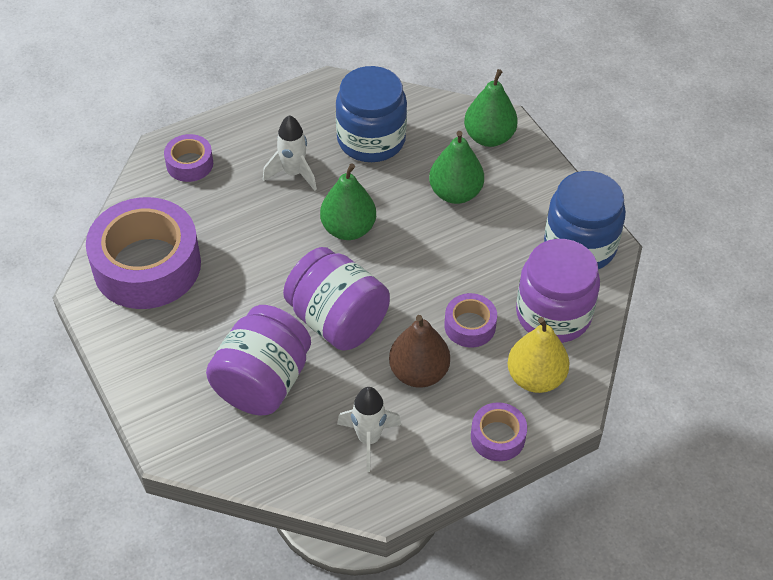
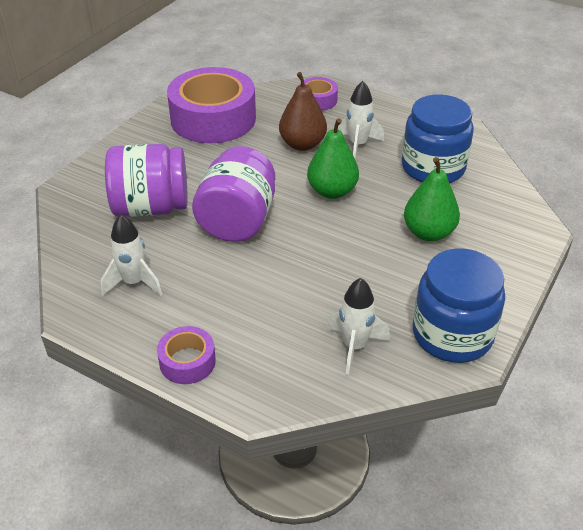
camera: 60 degrees right, 10 degrees down
(418, 372) = (221, 285): brown pear -> brown pear (302, 144)
(470, 326) = (294, 297): purple tape -> none
(489, 137) = (511, 228): green pear -> none
(535, 378) = (272, 362): yellow pear -> none
(553, 314) = (354, 347): purple jar -> white rocket

